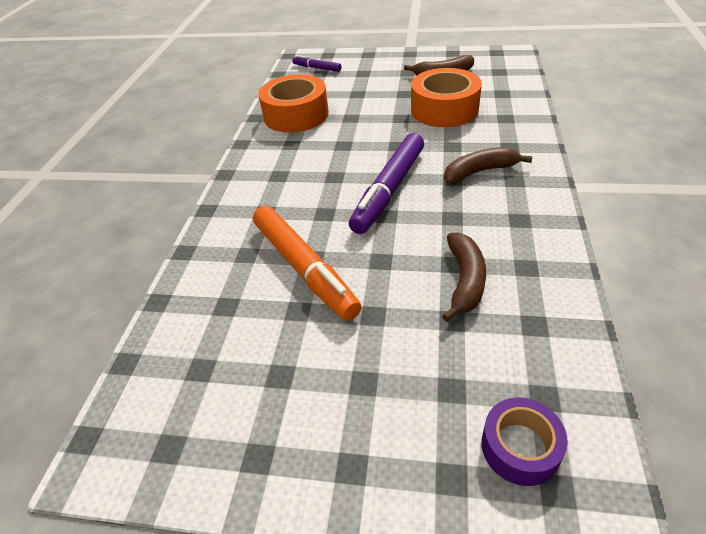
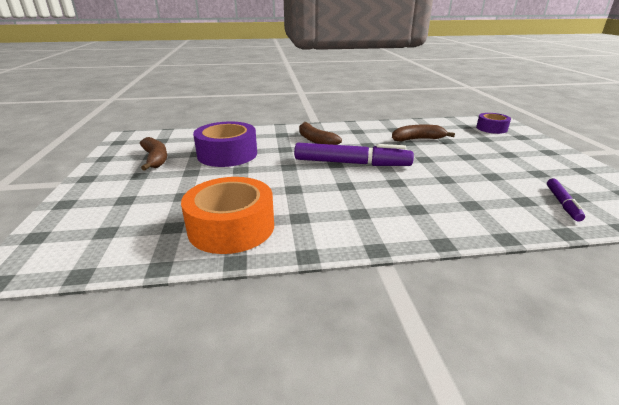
camera: 110 degrees left, 15 degrees down
(304, 268) = (458, 180): orange marker -> none
(317, 68) = (84, 237): purple marker -> purple marker (562, 203)
(444, 109) = (227, 154): orange tape -> purple tape

